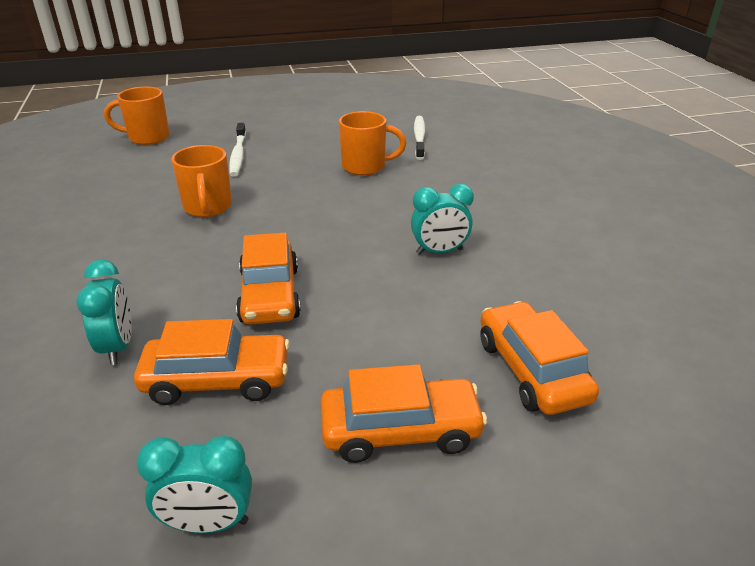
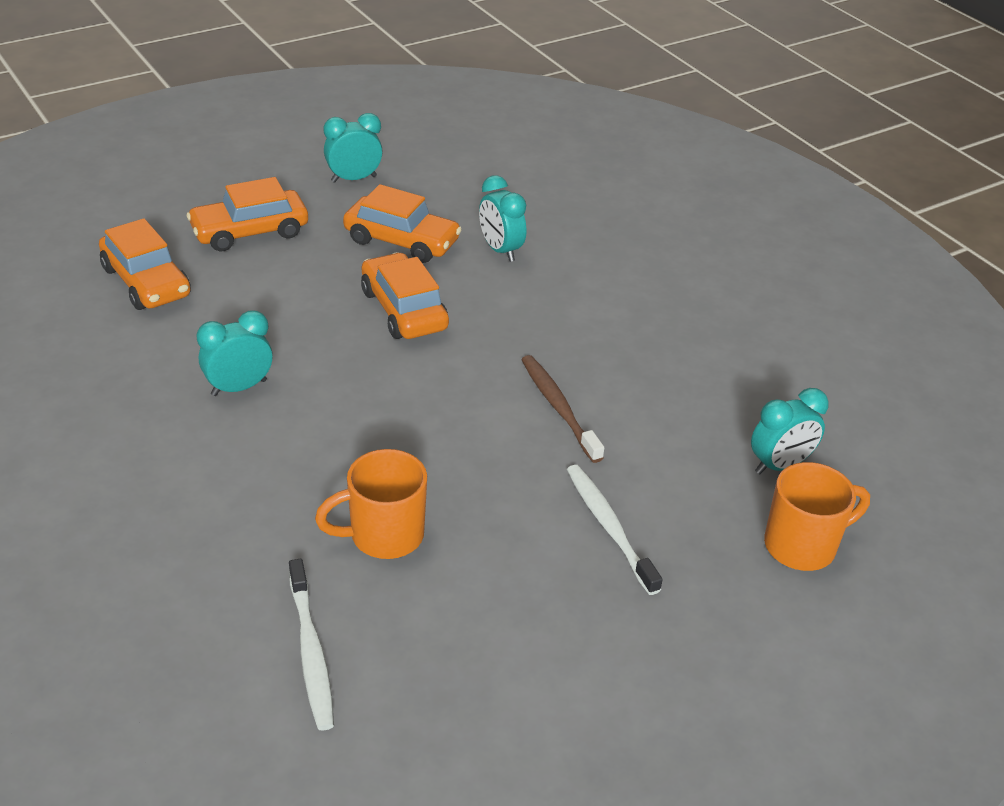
camera: 160 degrees right, 5 degrees up
(109, 164) = (779, 465): none -> turquoise clock
(208, 207) = (558, 407): orange mug -> brown toothbrush
(217, 379) = (401, 241): orange car -> orange car turned 135 degrees counterclockwise

